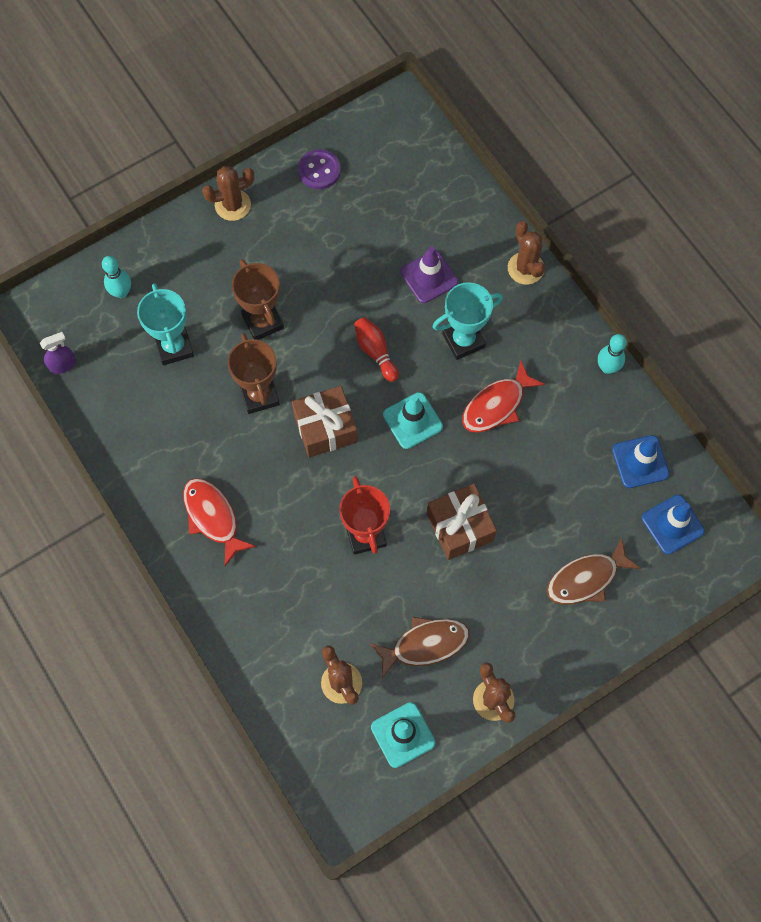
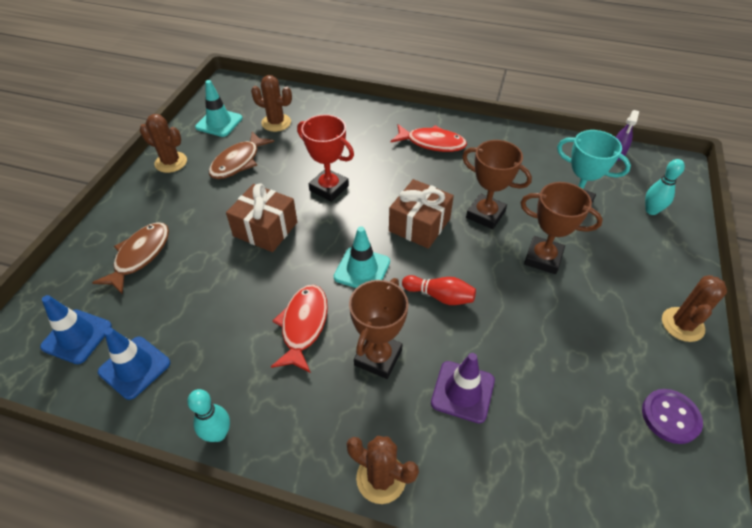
camera: 140 degrees right, 20 degrees down
(463, 340) = (378, 357): turquoise trophy -> brown trophy

